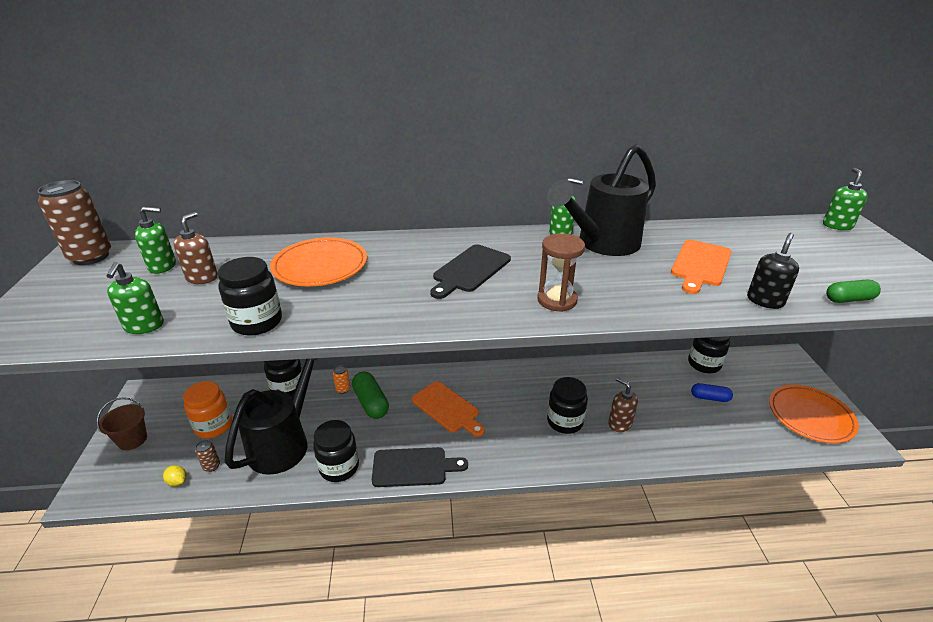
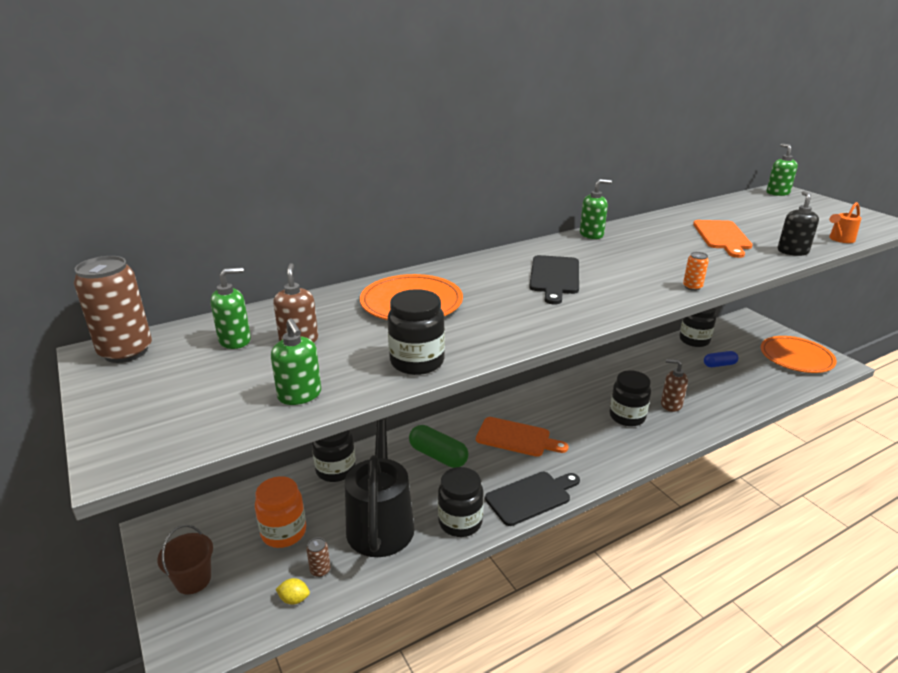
camera: 25 degrees left, 5 degrees down
(343, 389) = (397, 453): orange can -> orange can (692, 287)
(557, 300) = (653, 283): brown hourglass -> none
(603, 244) = (634, 236): black watering can -> none
(849, 299) = (840, 239): green capsule -> orange watering can

